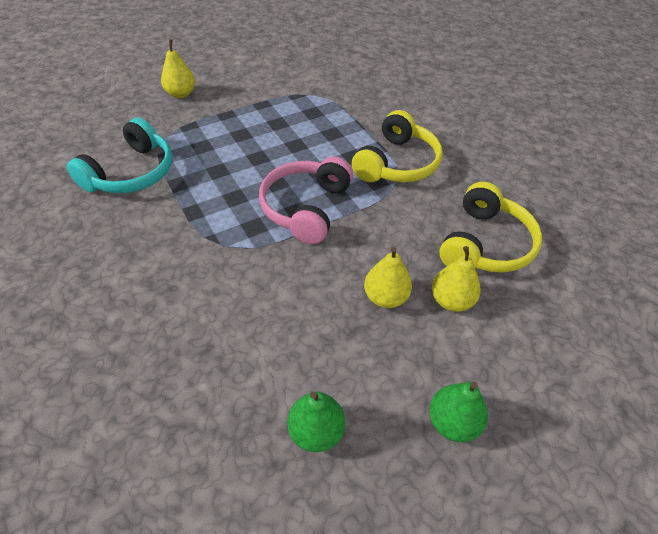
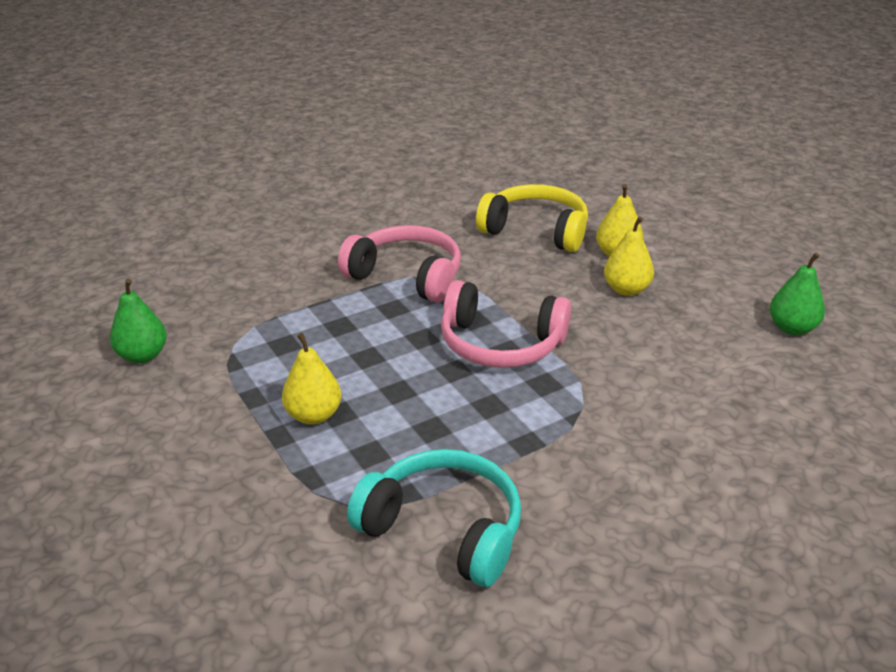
camera: 90 degrees left, 15 degrees down
(181, 94) = (198, 505): yellow pear -> yellow pear (313, 415)
(397, 163) = (406, 276): yellow headphones -> pink headphones
(452, 422) = (745, 261): green pear -> green pear (142, 356)

